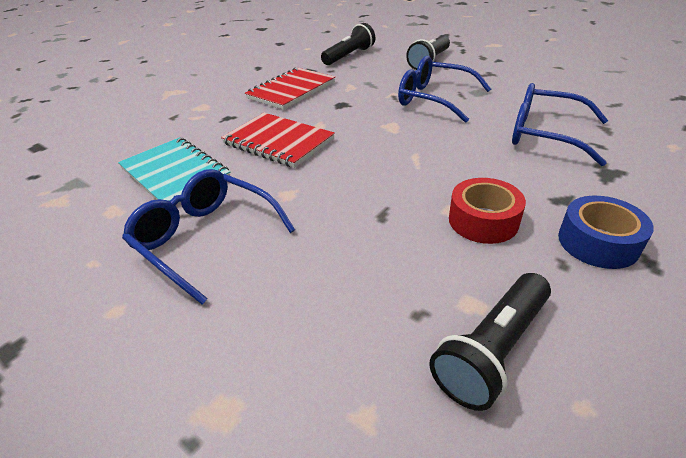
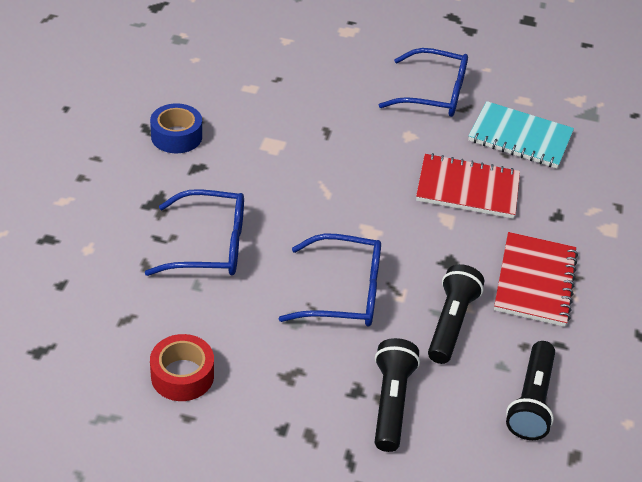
camera: 150 degrees right, 5 degrees up
(483, 220) = (254, 139): red tape -> red tape (182, 375)
(492, 349) = (236, 71): black flashlight -> black flashlight (450, 323)

